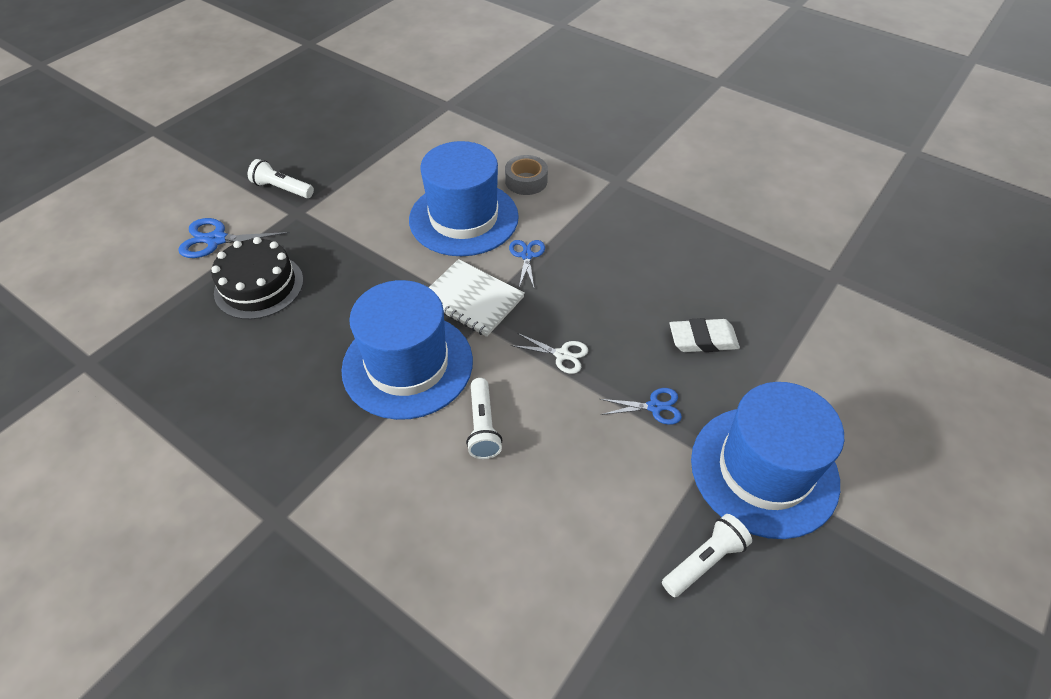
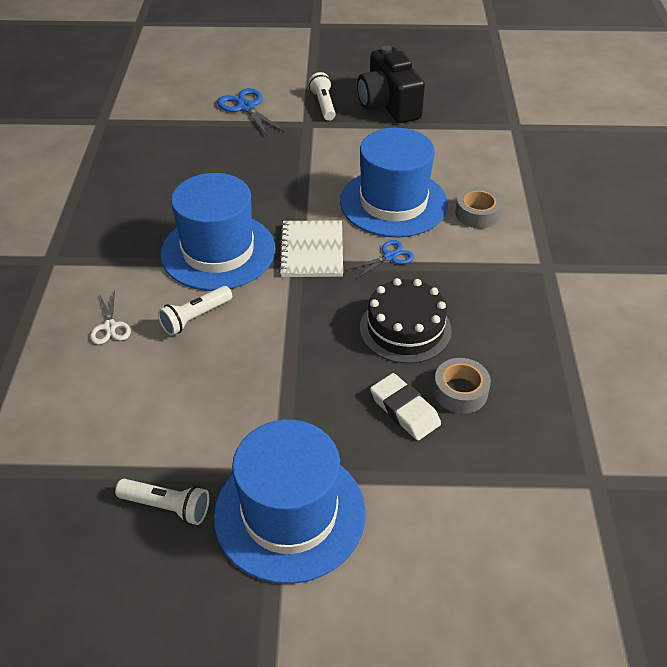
camera: 55 degrees right, 5 degrees down
(259, 286) = (224, 147): black cake -> black cake (405, 328)
(334, 152) = (388, 105): none -> black camera
(562, 355) = (302, 328): white scissors -> white scissors (110, 327)
(654, 407) = (298, 409): blue scissors -> none
(706, 297) = (460, 391): none -> grey tape

